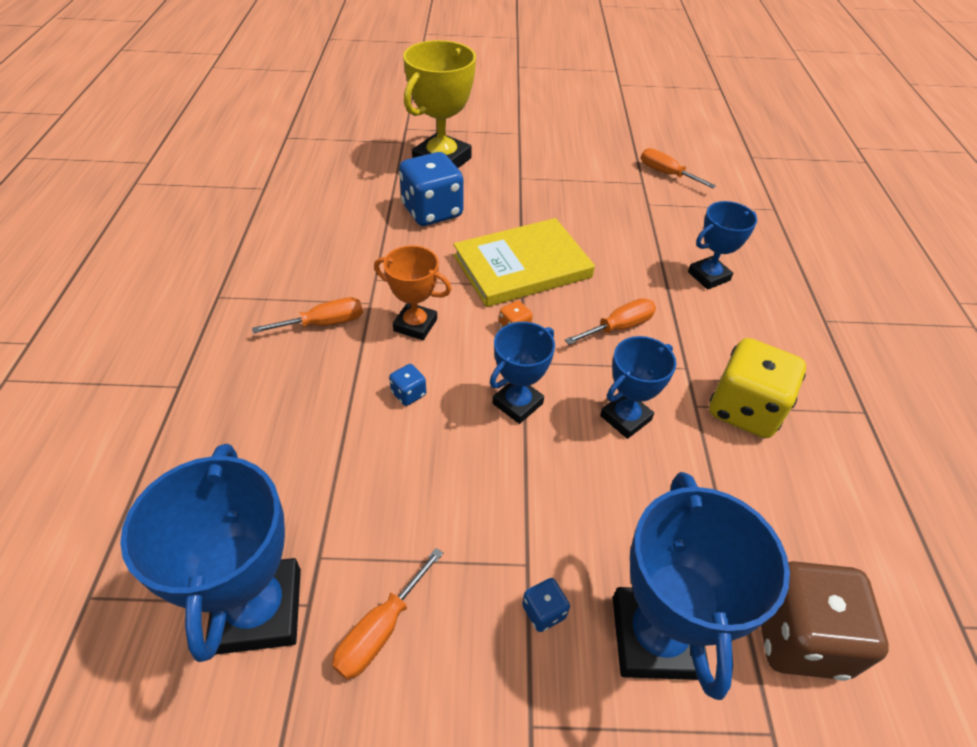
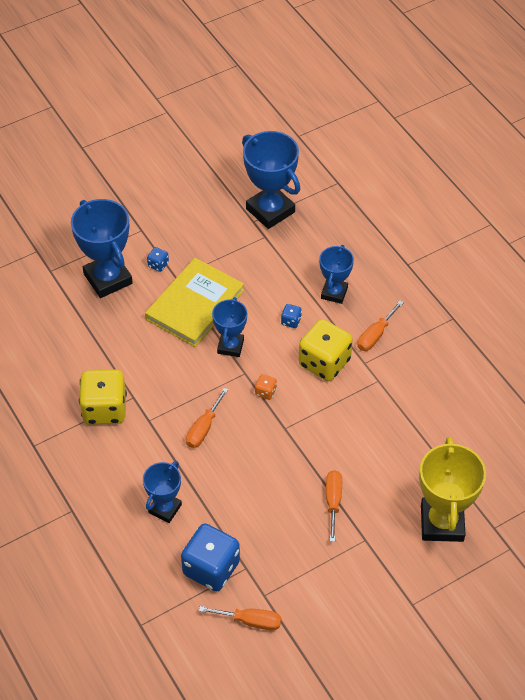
camera: 150 degrees right, 5 degrees up
(380, 630) = (218, 228): orange screwdriver -> orange screwdriver (333, 502)
(415, 325) = (324, 362): orange trophy -> yellow dice
(432, 211) = (397, 460): blue dice -> blue dice (211, 568)
(522, 266) = (296, 444): yellow book -> yellow book (195, 304)
(625, 418) = (168, 369): blue trophy -> blue trophy (334, 293)
(798, 636) = (47, 308): brown dice -> none

